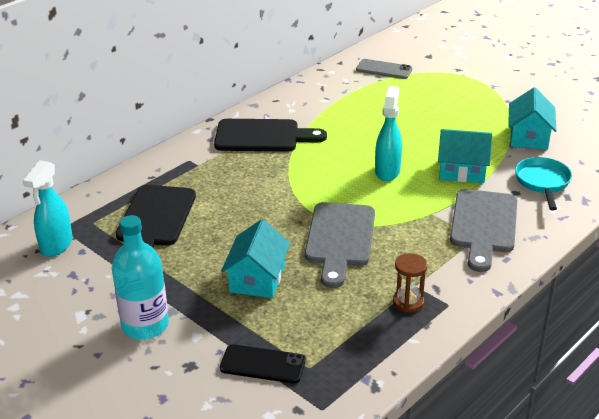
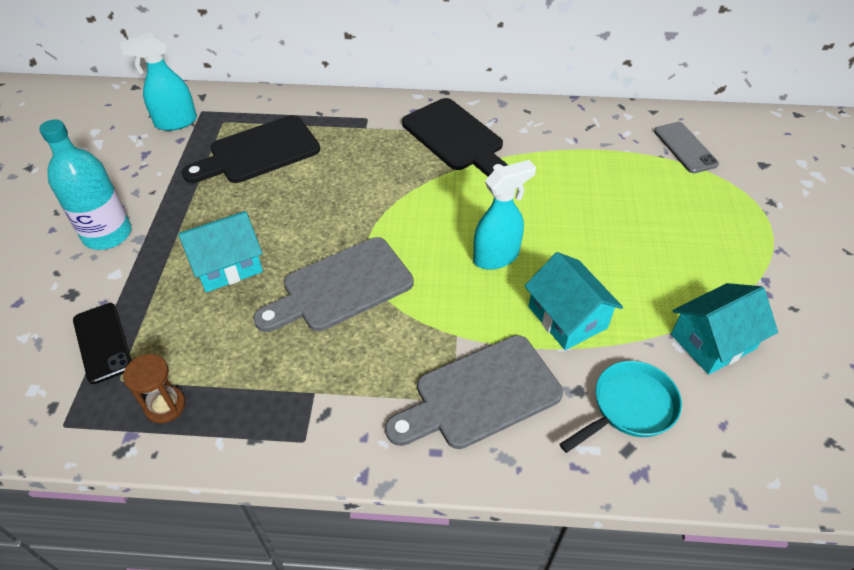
camera: 50 degrees right, 15 degrees up
(408, 302) = (280, 402): brown hourglass -> brown hourglass (165, 406)

